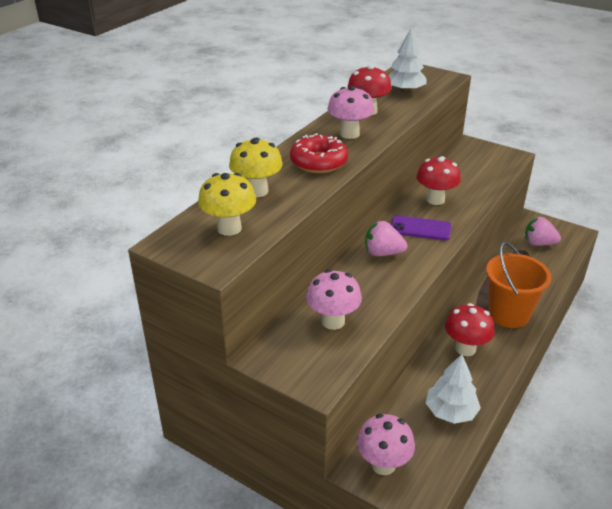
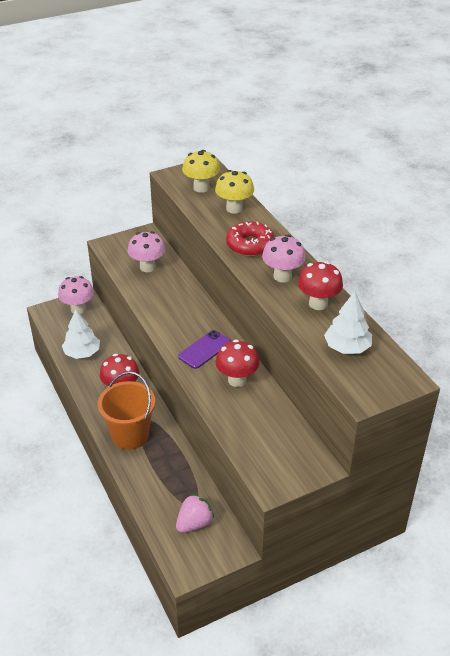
camera: 120 degrees right, 5 degrees up
(383, 253) = (192, 316): pink strawberry -> none

